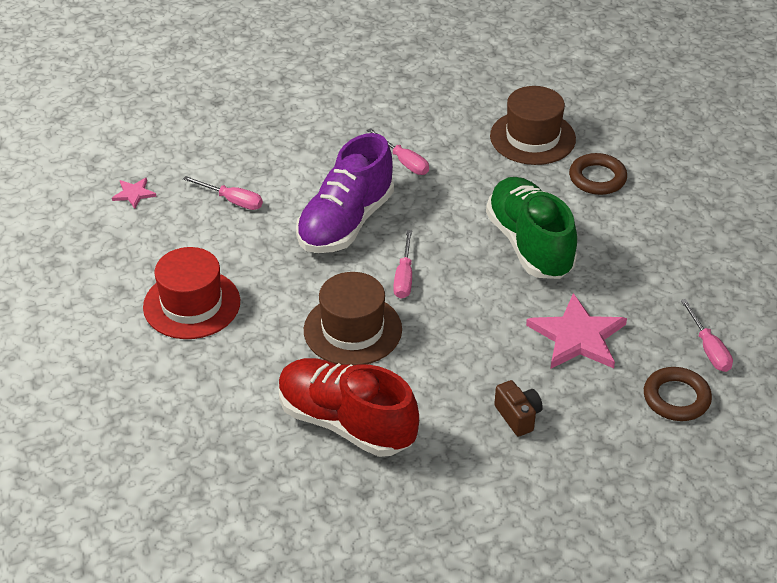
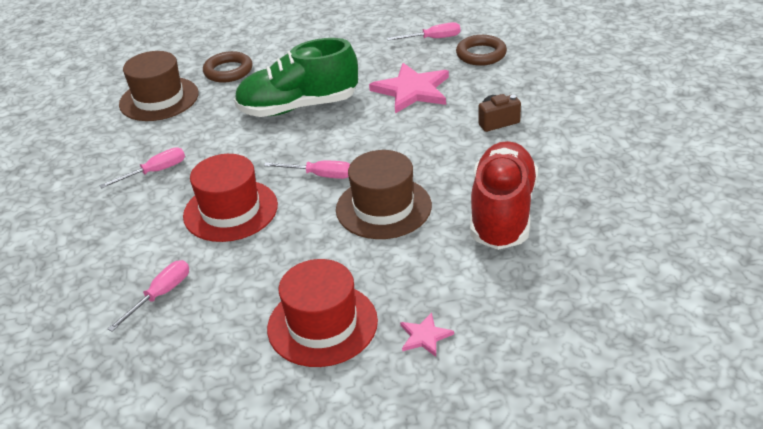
camera: 80 degrees left, 5 degrees down
(134, 194) = (108, 386): pink star -> pink star (424, 336)
(346, 223) = (230, 210): purple shoe -> red hat
(346, 423) = (502, 213): red shoe -> red shoe turned 150 degrees clockwise

